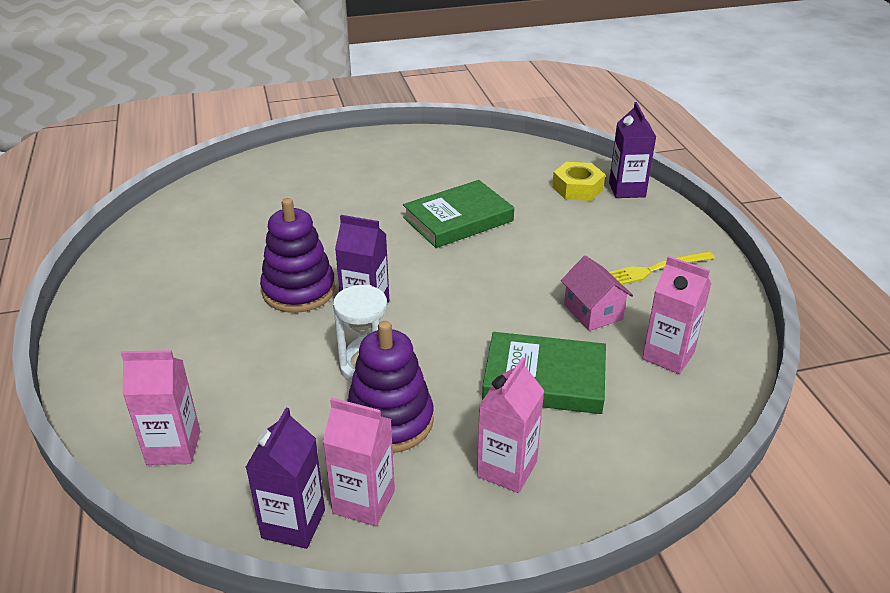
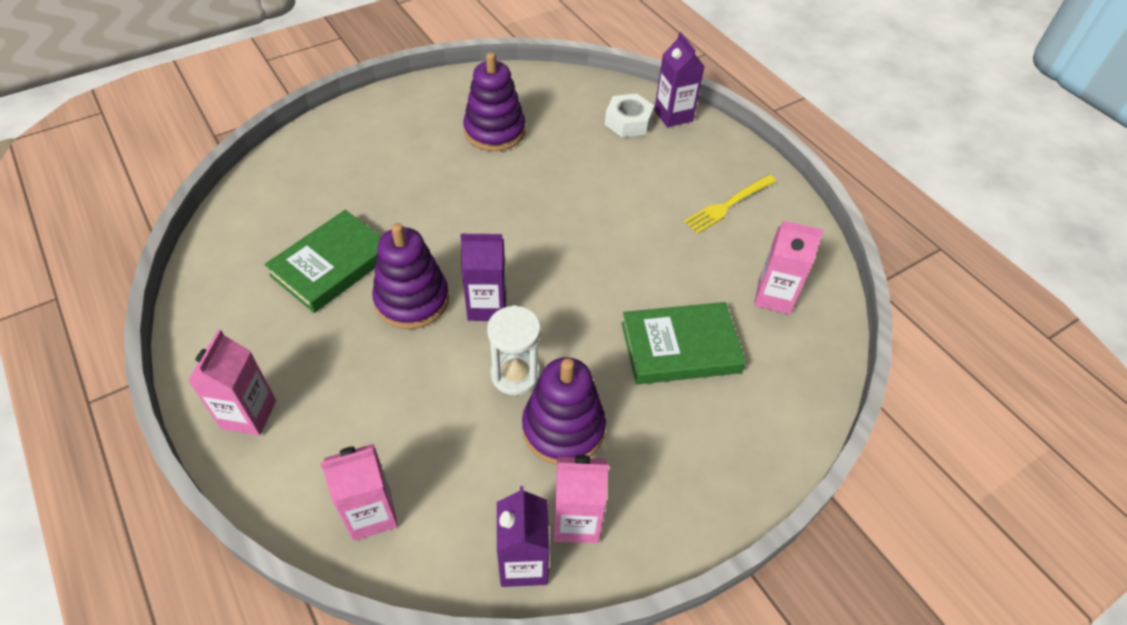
camera: 20 degrees left, 15 degrees up
(441, 177) = (494, 131): none -> purple stacking toy
(458, 219) = (531, 181): green book -> green book (332, 265)
(507, 469) = (685, 451): pink carton -> pink carton (249, 414)
(577, 188) = (628, 122): yellow nut -> white nut
(593, 312) = (694, 264): pink house -> none

